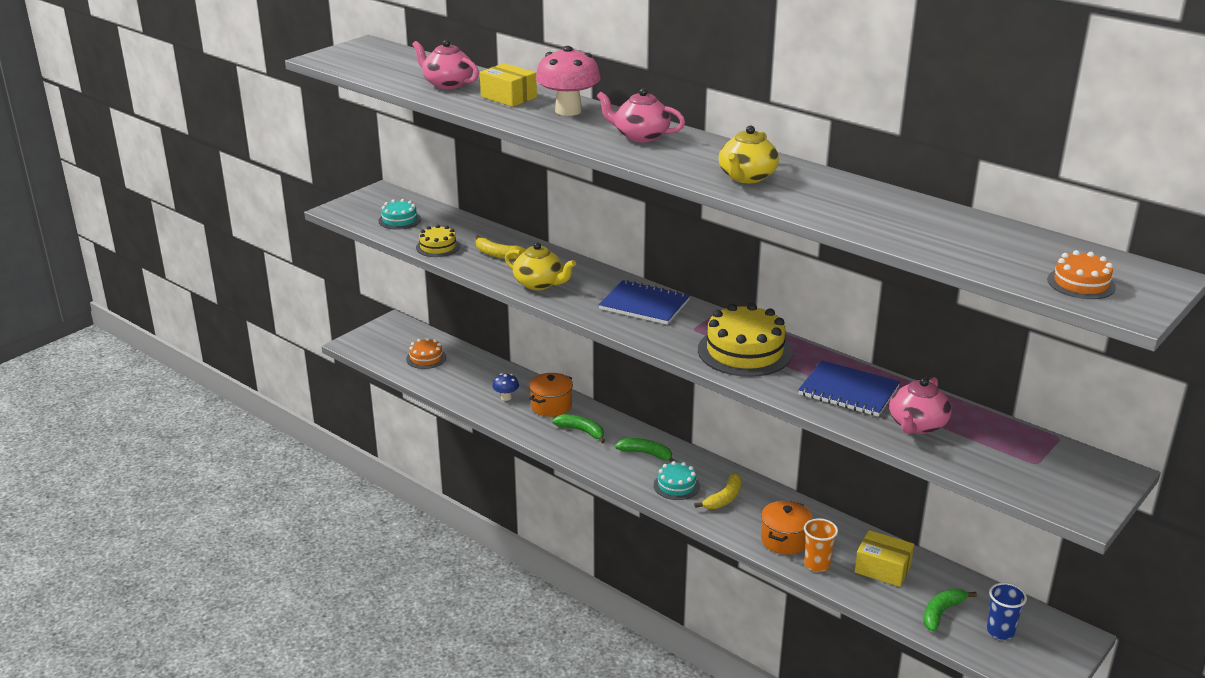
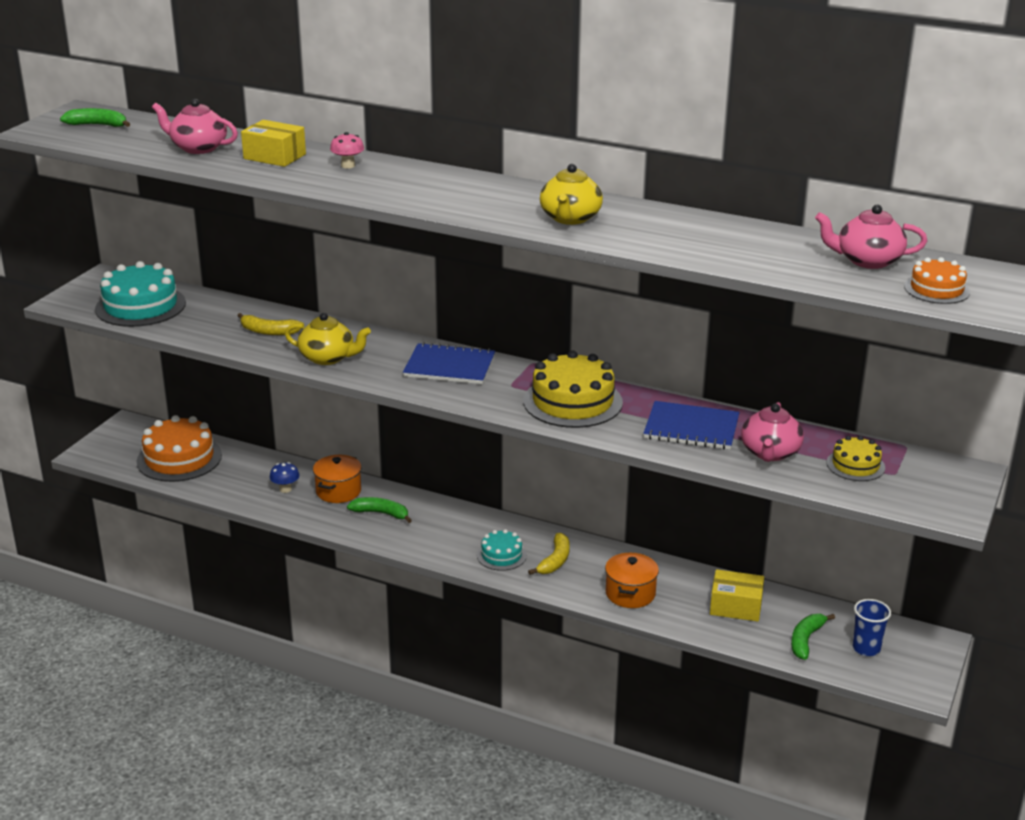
camera: 15 degrees left, 0 degrees up
(399, 220) = (140, 306): turquoise cake -> turquoise cake, size x1.85
(426, 358) = (179, 458): orange cake -> orange cake, size x1.85
(438, 247) = (197, 331): yellow cake -> yellow cake (855, 465)
(568, 111) = (348, 165): pink mushroom -> pink mushroom, size x0.48
(640, 136) = (439, 186): pink teapot -> pink teapot (867, 260)
(646, 454) = (458, 527): green banana -> green banana (98, 125)
(817, 564) = (670, 613): orange cup -> none

